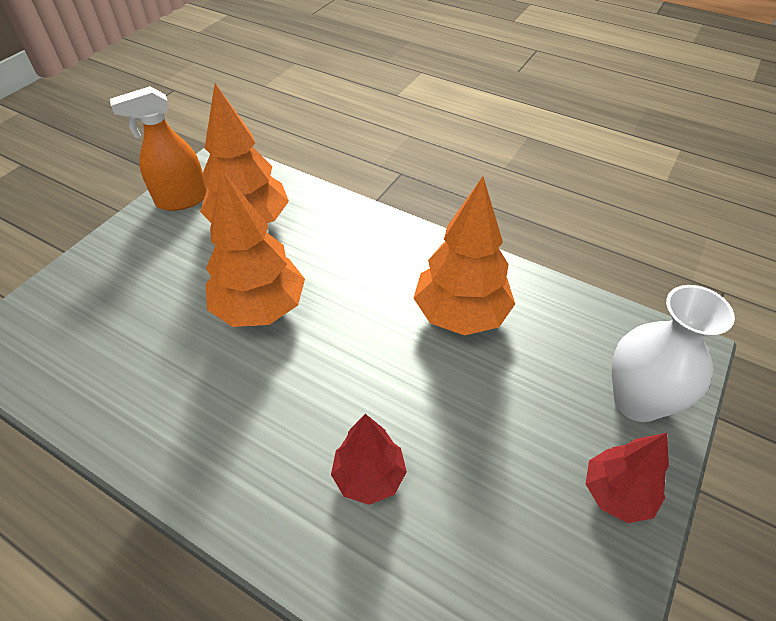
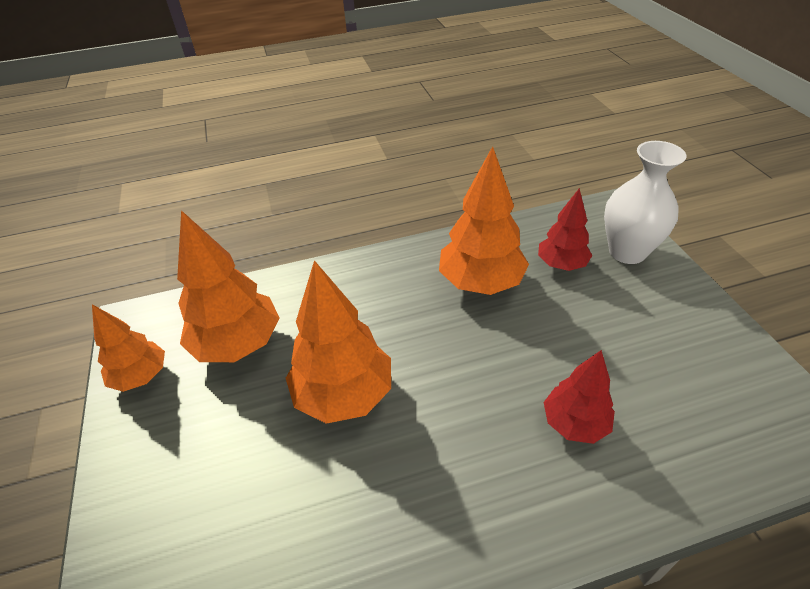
camera: 45 degrees left, 5 degrees down
(182, 200) = (141, 376): orange spray bottle -> orange tree
(616, 493) = (684, 305): red tree -> red tree (561, 264)

